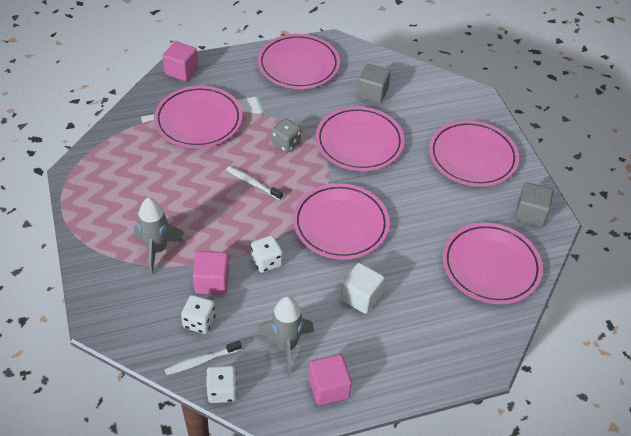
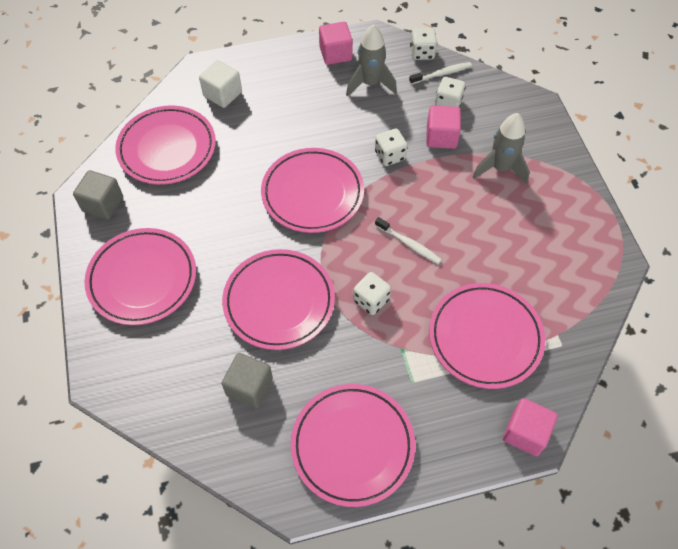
camera: 175 degrees left, 10 degrees up
(286, 143) = (371, 300): grey dice -> white dice
(361, 297) = (300, 122): white cube -> white cube (222, 94)

